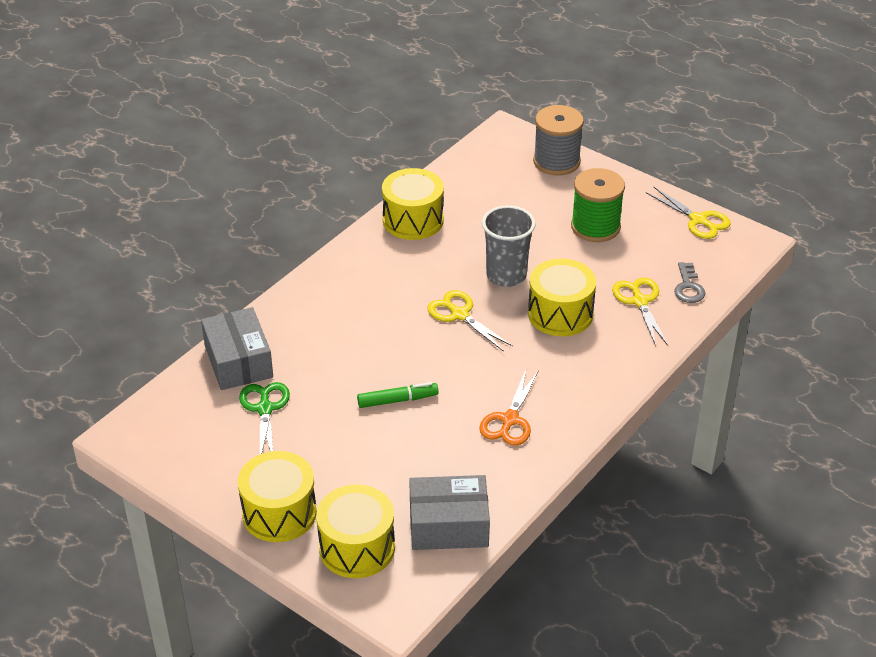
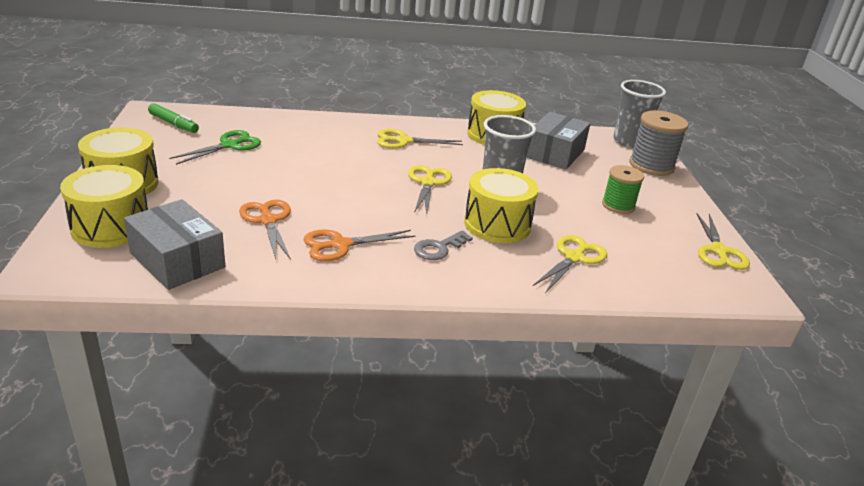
camera: 45 degrees right, 10 degrees down
(238, 361) = (266, 123): grey box -> grey box (555, 153)
(368, 286) = (403, 141): none -> yellow scissors
(397, 400) = (300, 189): green marker -> green marker (173, 124)
(433, 445) = (268, 220): none -> orange scissors
(506, 144) = (629, 142): none -> grey cup
(595, 227) = (618, 205): green spool -> green spool, size x0.66
(688, 287) = (634, 277): grey key -> grey key (439, 248)

